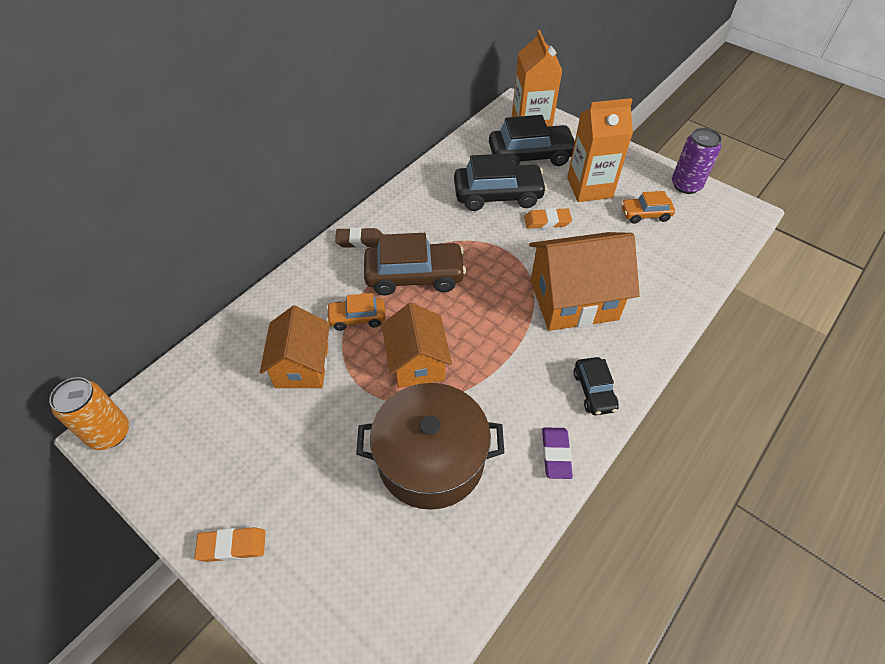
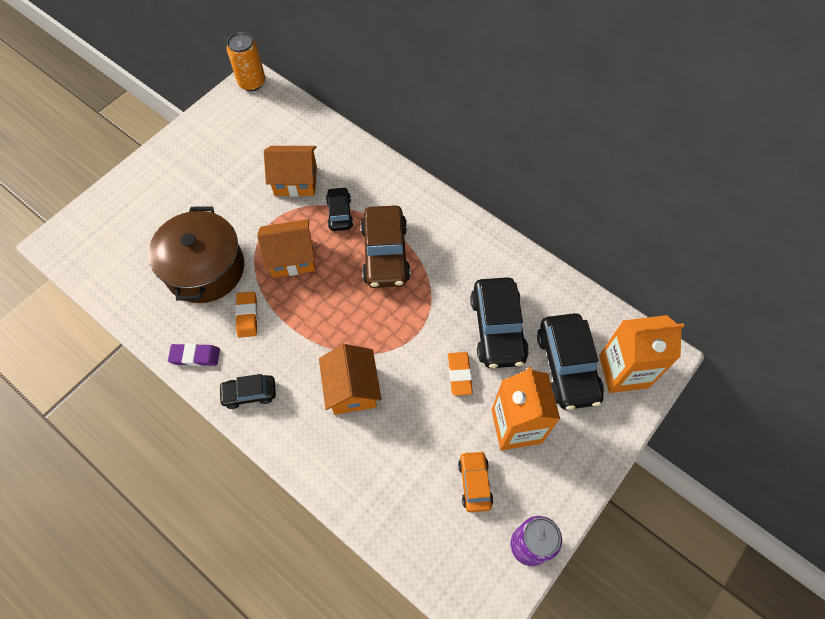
camera: 90 degrees right, 10 degrees up
(232, 546) = (163, 159): orange eraser -> orange eraser (247, 316)
(357, 318) = (340, 213): orange car -> black car
(359, 240) = (429, 209): brown eraser -> none
(573, 300) = (352, 389): orange house -> orange house, size x0.67

